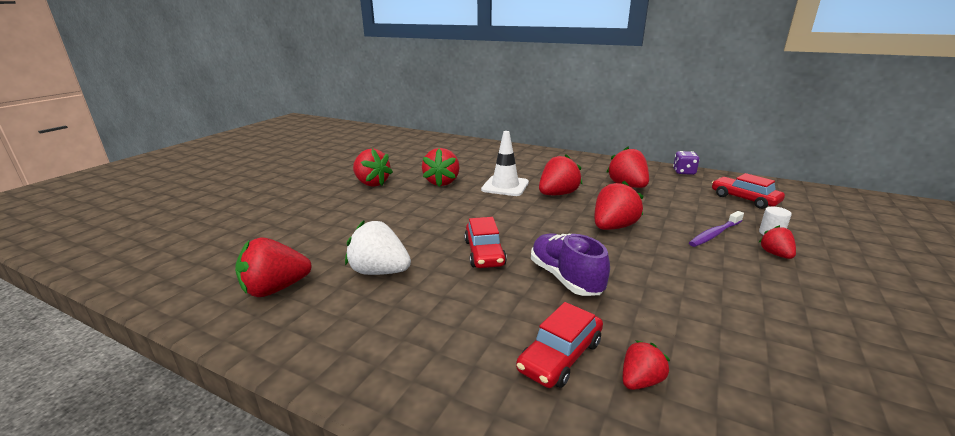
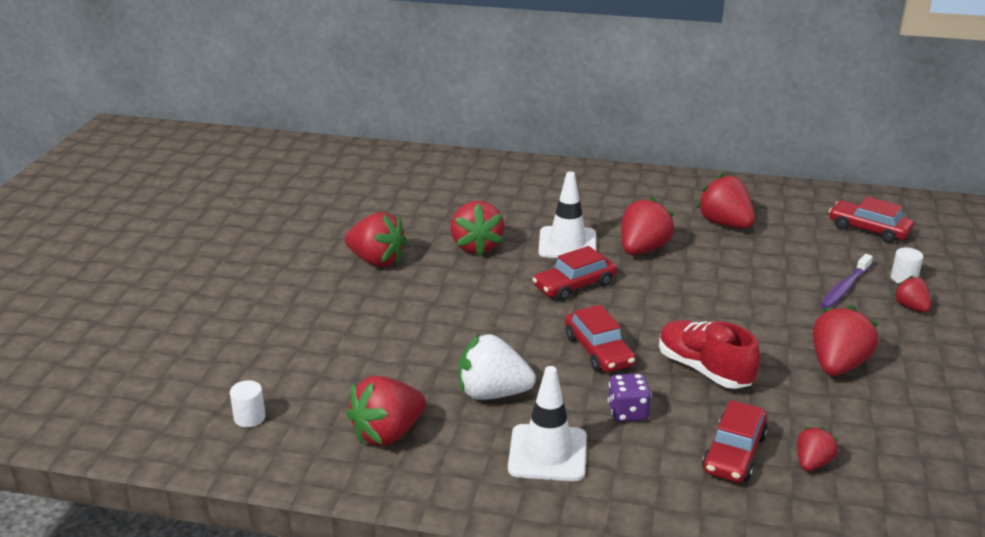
camera: 15 degrees left, 5 degrees up
(194, 263) = (249, 417): none -> white cylinder
(387, 326) = (547, 453): none -> white traffic cone
(494, 209) = (574, 285): none -> red car
(565, 278) = (704, 369): purple shoe -> red shoe
(613, 227) = (730, 293): red strawberry -> red strawberry (837, 365)
(684, 172) = (788, 190): purple dice -> purple dice (628, 412)

